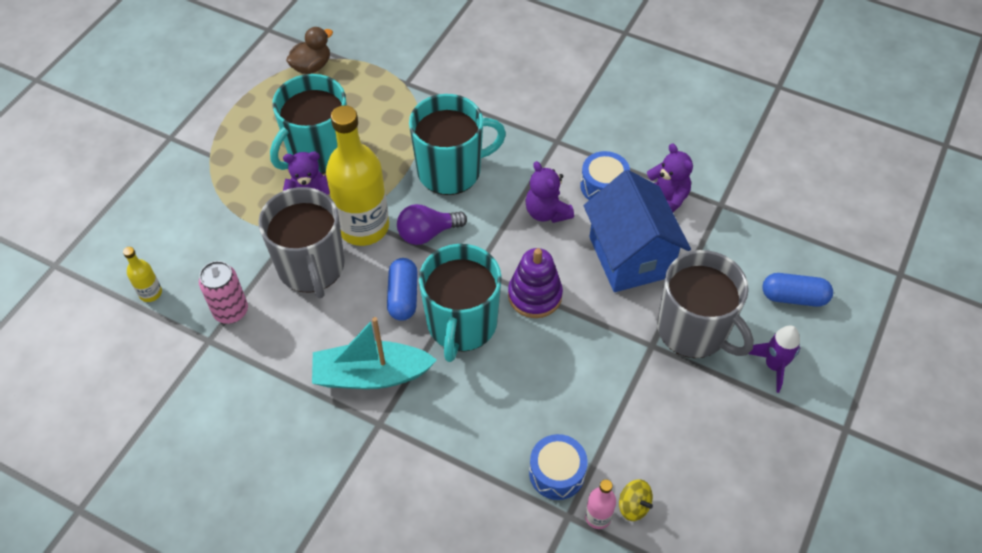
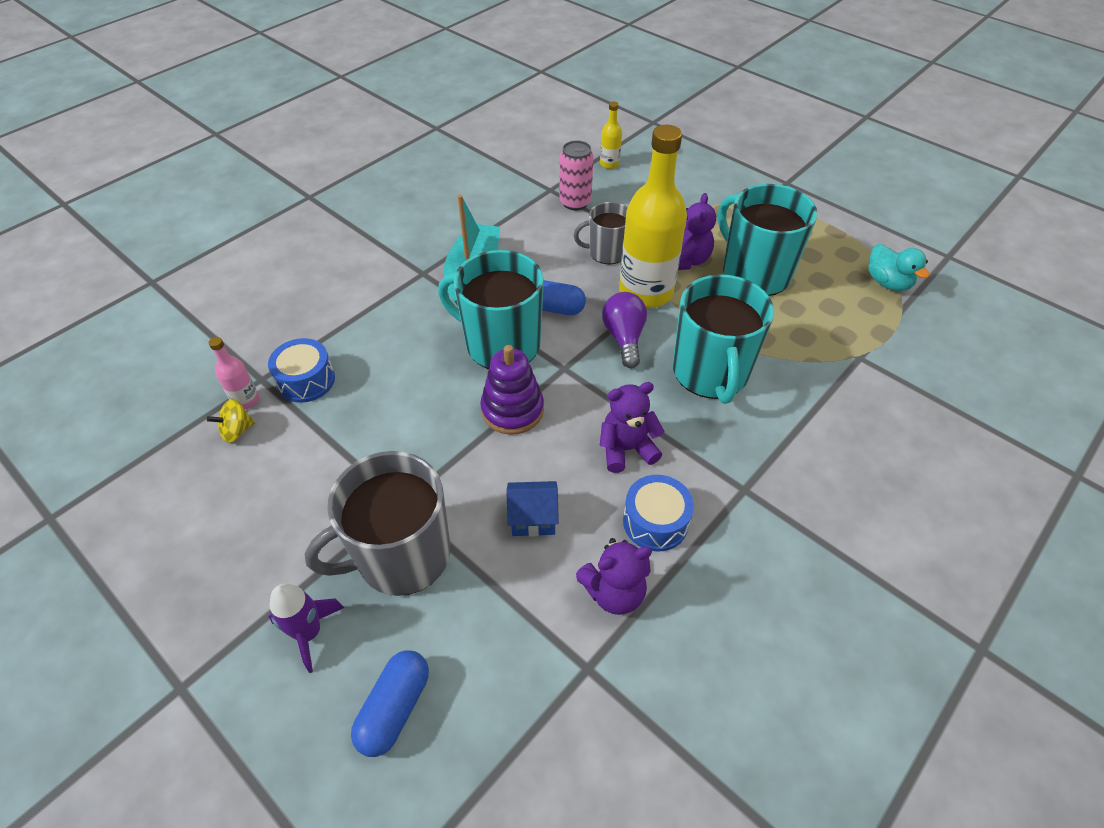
camera: 105 degrees right, 5 degrees down
(311, 267) = (606, 252): grey mug -> grey mug, size x0.58
(312, 66) = (887, 282): brown duck -> turquoise duck
(630, 257) = (533, 519): blue house -> blue house, size x0.46

